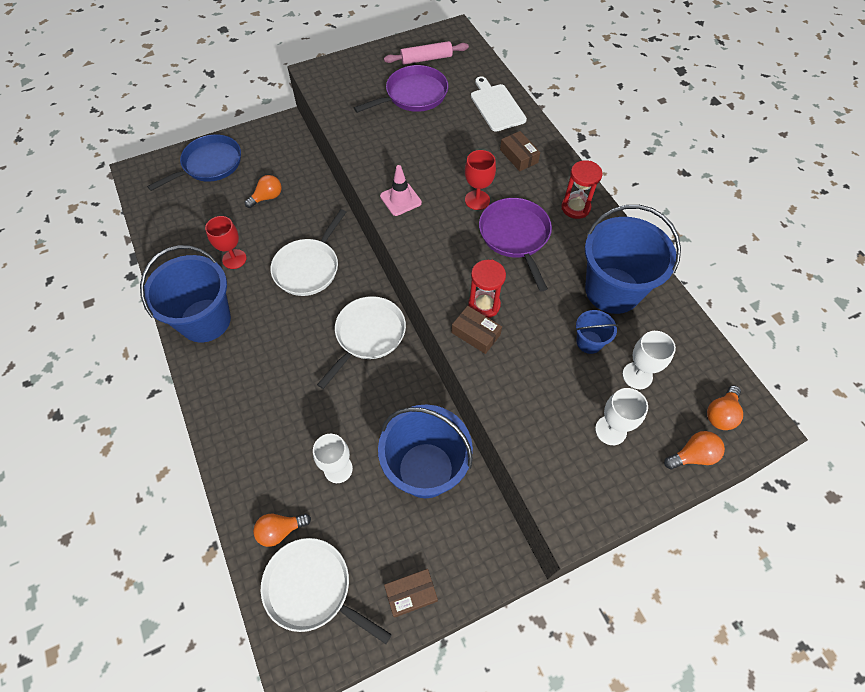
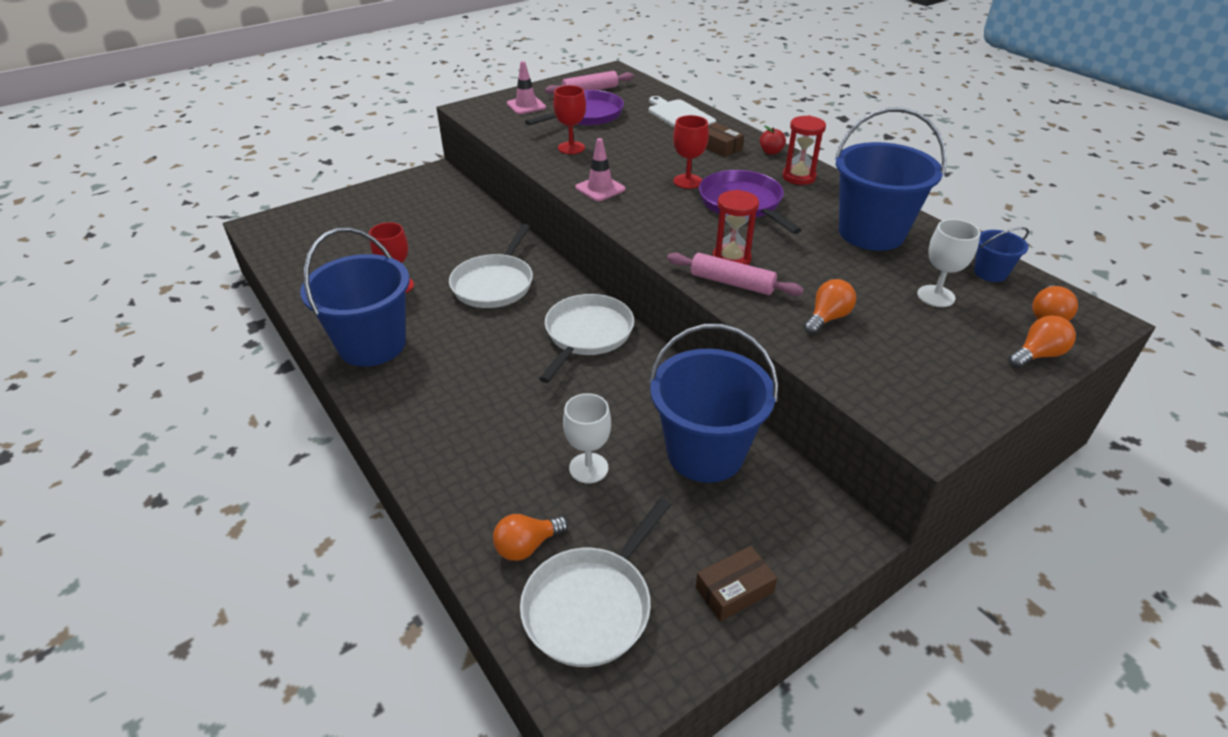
camera: 10 degrees left, 20 degrees down
(210, 164) = (350, 211): blue pan -> none
(267, 197) = (428, 231): orange light bulb -> orange light bulb (827, 318)
(312, 588) = (591, 606): white pan -> white pan turned 75 degrees counterclockwise
(364, 75) = (526, 106): none -> pink traffic cone
(390, 140) = (571, 148): none -> red goblet
(476, 333) = (732, 283): brown box -> pink rolling pin
(562, 169) = (771, 152): none -> red apple
(589, 342) = (867, 275): blue bucket -> blue bucket (990, 273)
(610, 430) = (930, 345): white goblet -> none

